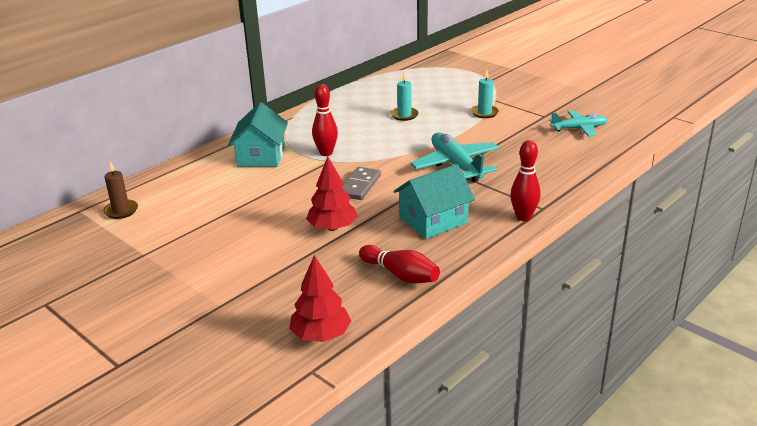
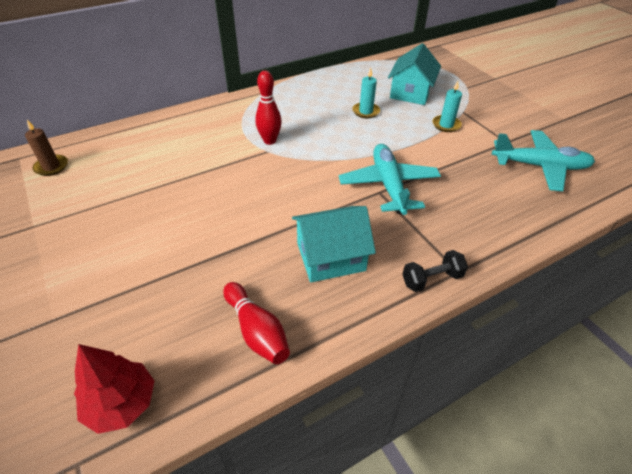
camera: 15 degrees right, 15 degrees up
(261, 156) = (210, 131): turquoise house -> turquoise house (411, 92)
(332, 228) = (223, 239): red tree -> none
(360, 186) = (279, 189): grey domino -> none
(523, 217) = (432, 279): red bowling pin -> black dumbbell
(579, 128) = (540, 166): turquoise plane -> turquoise plane, size x1.53

